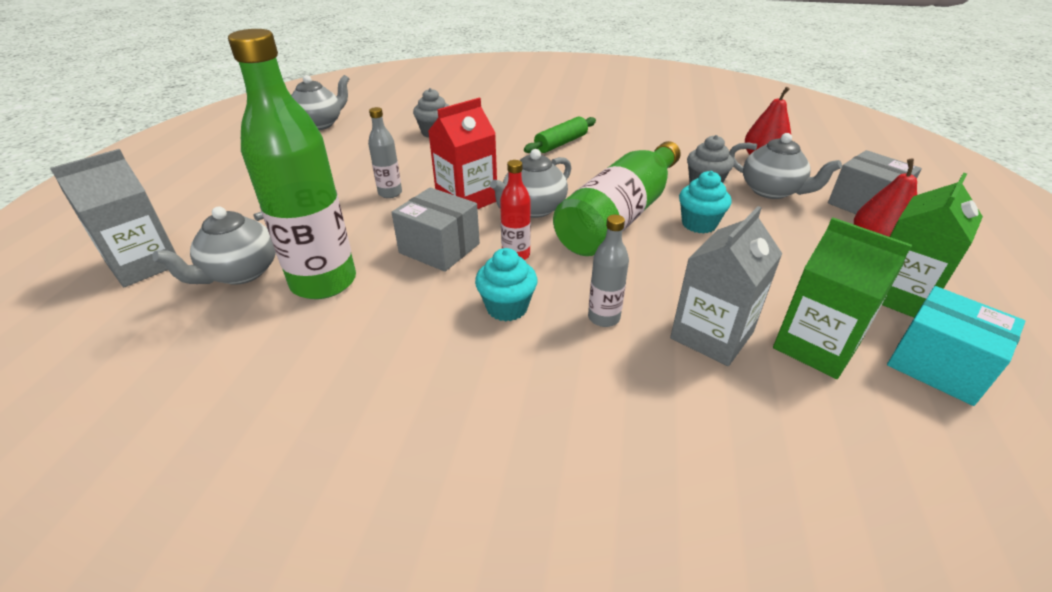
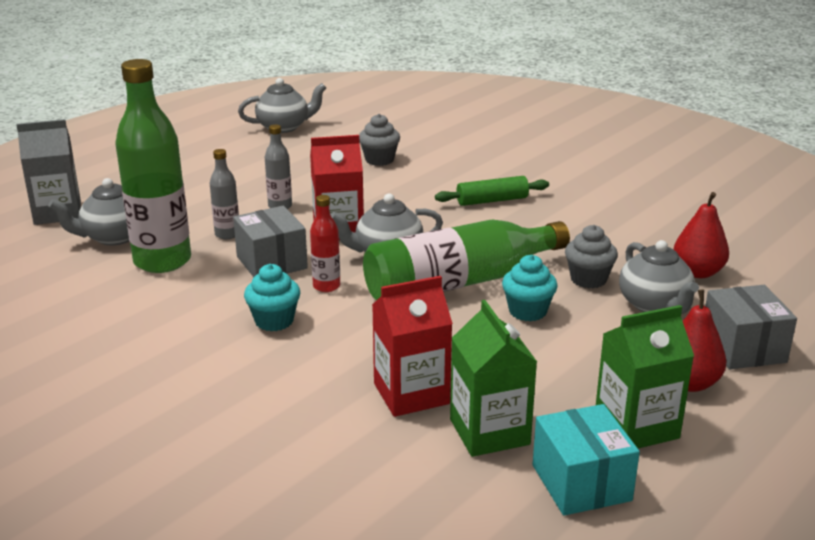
camera: 30 degrees right, 10 degrees down
(603, 318) = (340, 352): grey bottle -> grey bottle (227, 234)
(711, 335) = (411, 393): grey carton -> red carton

